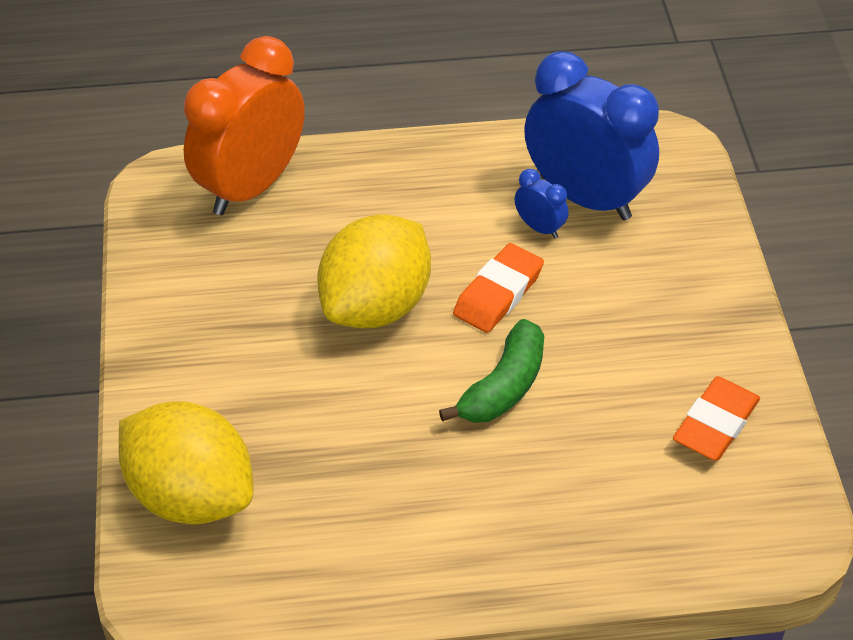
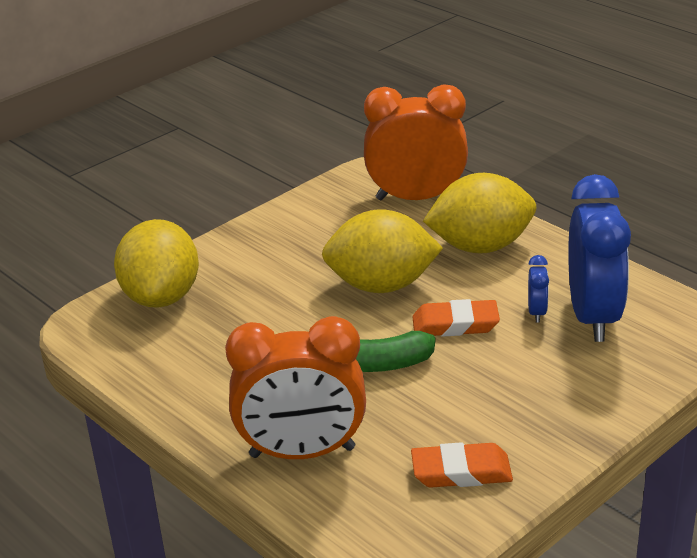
camera: 55 degrees right, 15 degrees down
(393, 196) = (480, 246): none -> yellow lemon
(583, 524) = (302, 452): none -> orange clock

